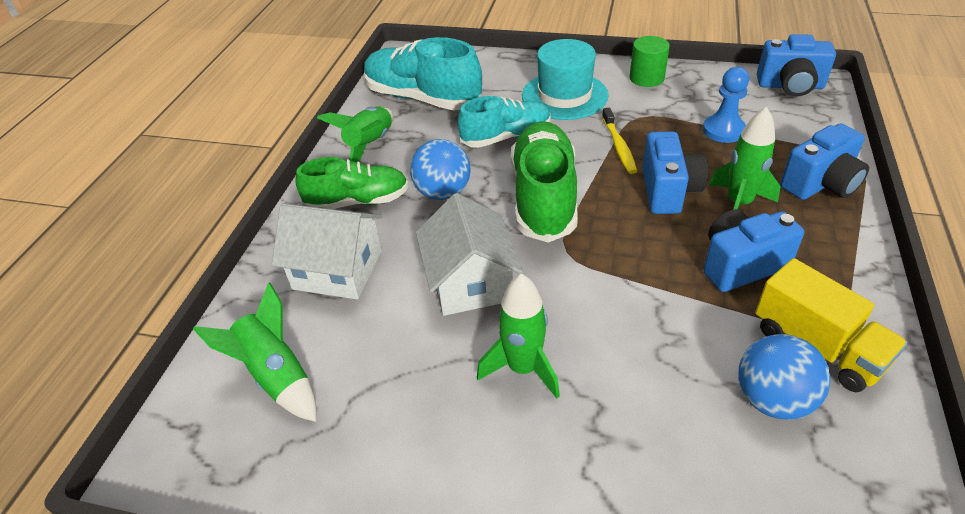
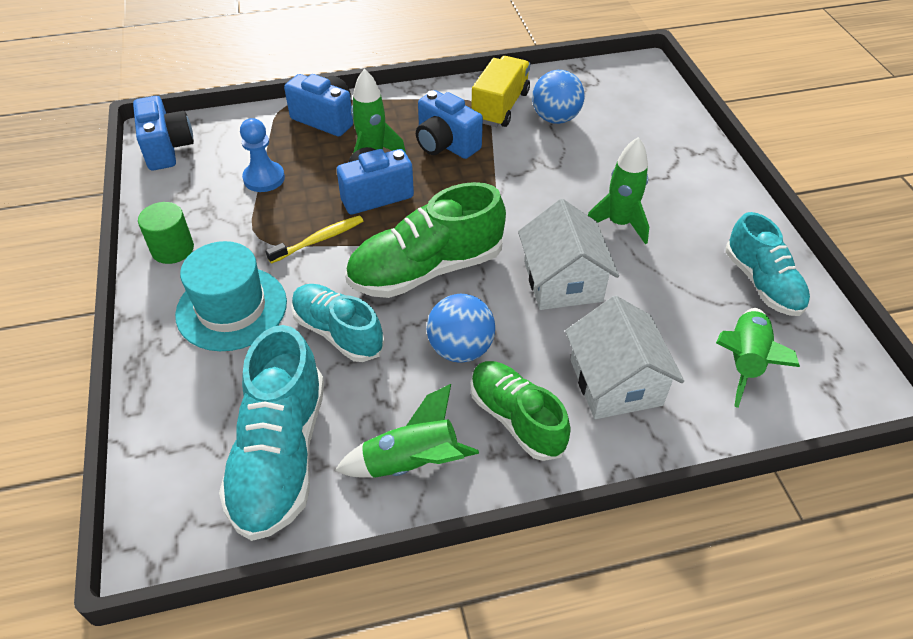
camera: 120 degrees left, 5 degrees up
(344, 463) = (762, 283): none -> turquoise shoe
(470, 282) = (562, 281): white house -> white house turned 60 degrees counterclockwise

